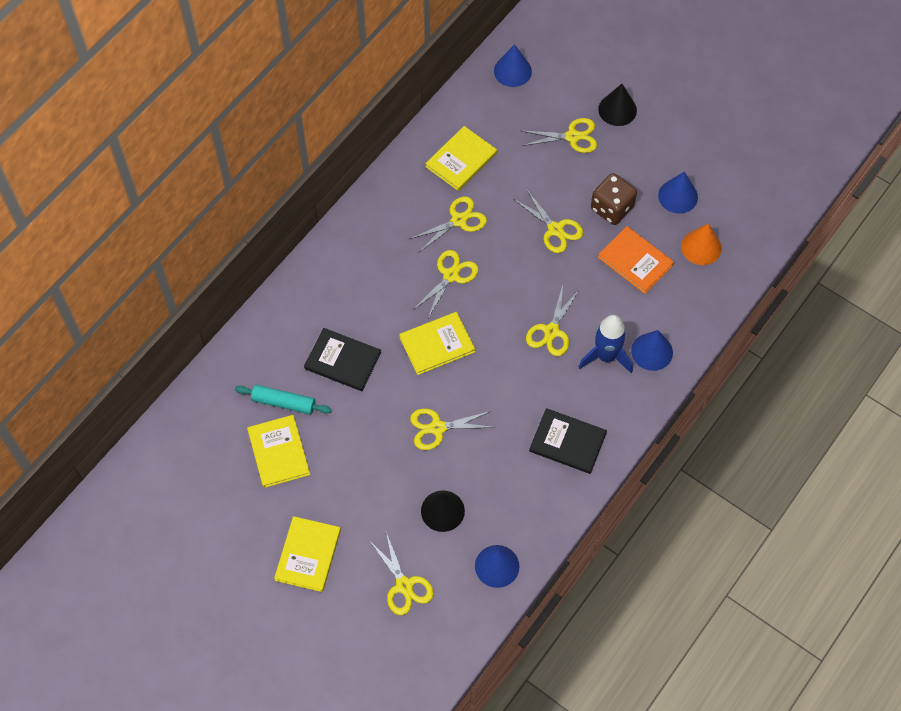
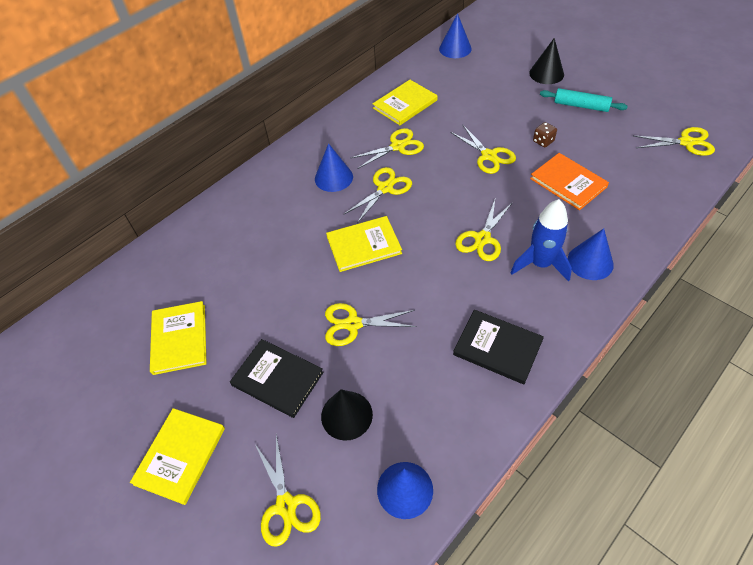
camera: 10 degrees right, 10 degrees down
(283, 402) = (198, 290): turquoise rolling pin -> turquoise rolling pin (581, 106)
(342, 361) = (267, 255): black book -> black book (277, 379)
(572, 137) = (506, 90): yellow scissors -> yellow scissors (686, 142)
(611, 208) = (543, 141): brown dice -> brown dice, size x0.52
(678, 196) = (607, 134): blue cone -> blue cone (333, 177)
(701, 247) = (634, 174): orange cone -> none

